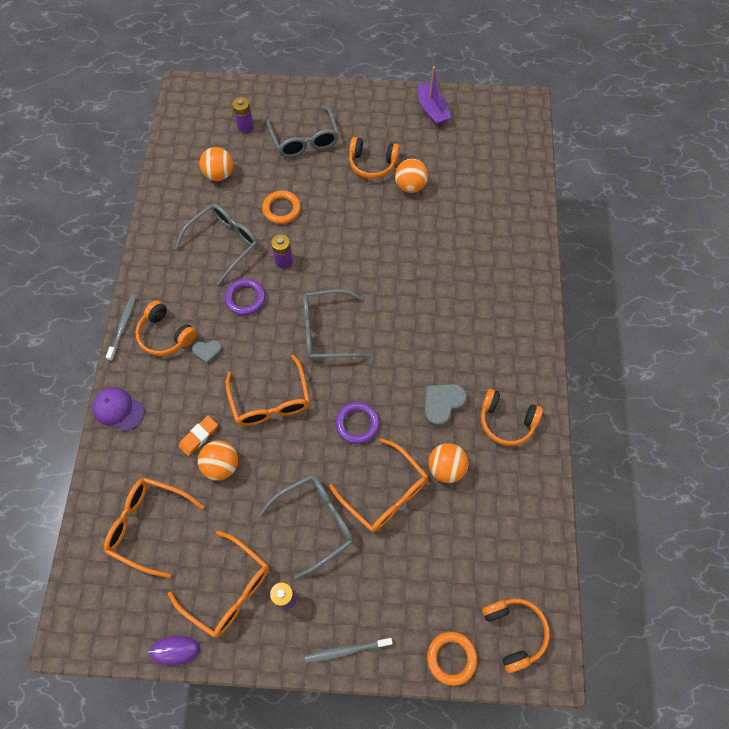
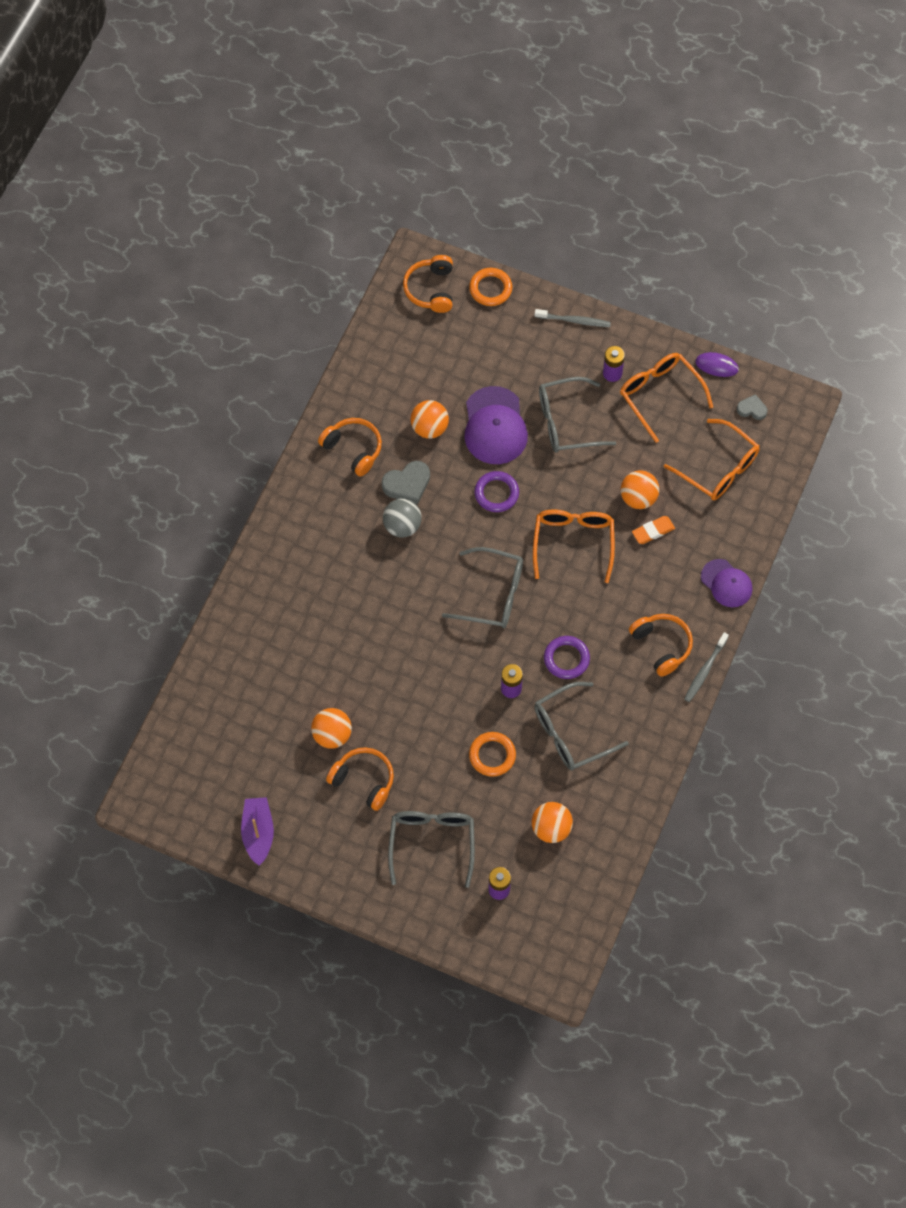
camera: 160 degrees left, 0 degrees up
(207, 352) = (622, 613): grey heart -> grey heart (752, 409)
(384, 492) = (495, 426): orange glasses -> purple cap
(429, 364) = (402, 526): none -> grey ball

